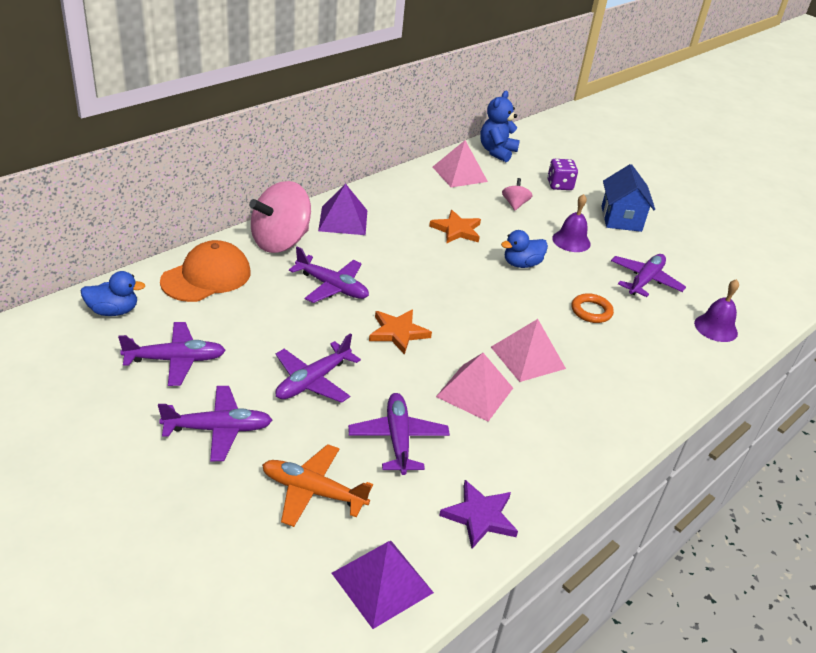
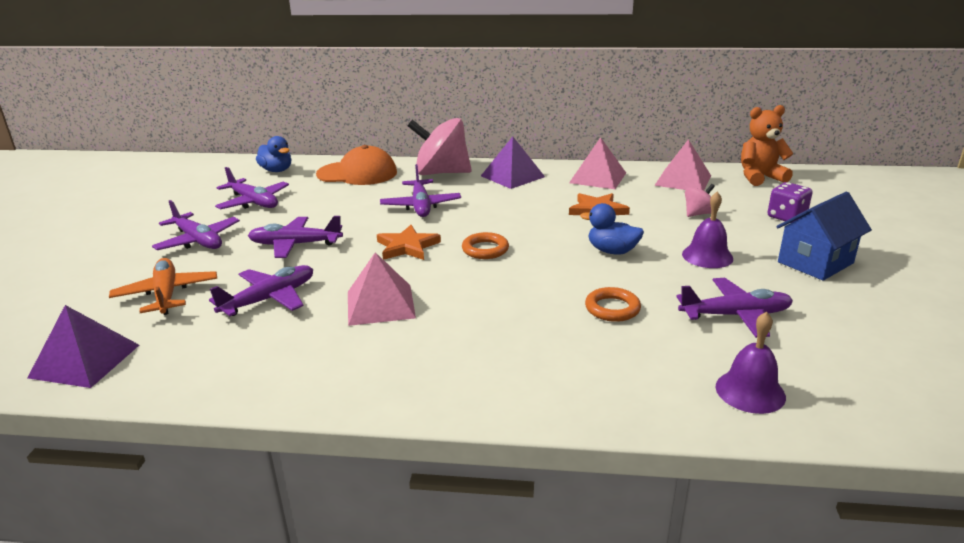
camera: 55 degrees right, 10 degrees down
(451, 305) = (485, 249): none -> orange ring
(479, 516) = (210, 371): purple star -> none
(497, 152) = (760, 177): blue teddy bear -> orange teddy bear
(528, 357) = (474, 307): pink pyramid -> pink pyramid (598, 178)

